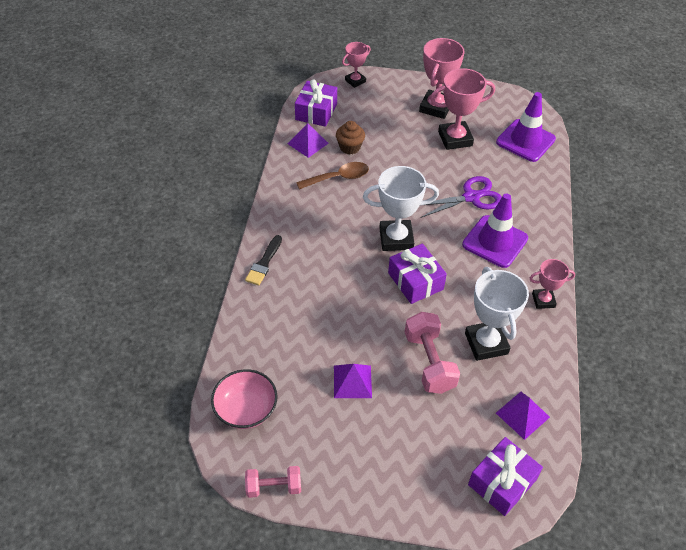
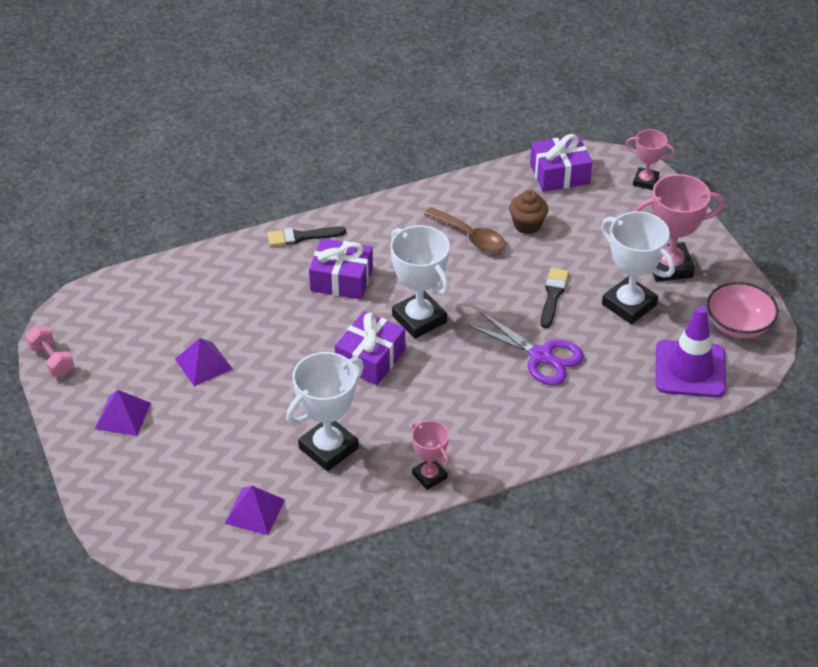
camera: 60 degrees right, 5 degrees down
(246, 409) = (120, 305): pink bowl -> pink bowl (738, 325)
(308, 143) = (502, 190): purple pyramid -> purple pyramid (122, 415)
(422, 166) = (553, 295): none -> black brush
(429, 362) = (269, 412): pink dumbbell -> none
(455, 139) = (629, 304): pink trophy -> white trophy
(495, 241) = (486, 402): purple traffic cone -> none
(502, 482) = (161, 522): purple gift -> purple gift (341, 279)

